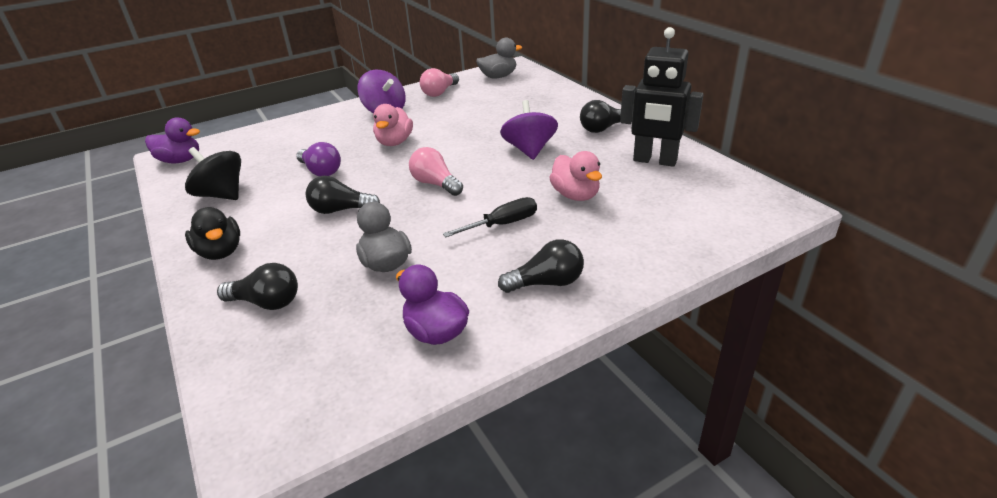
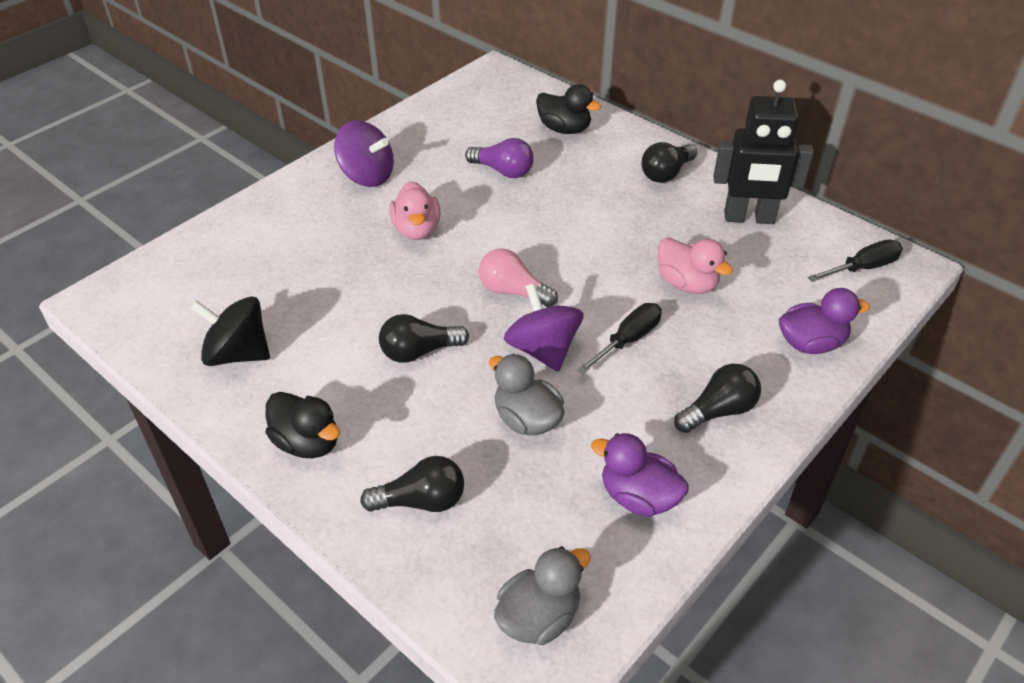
camera: 20 degrees left, 10 degrees up
(180, 160) = (126, 304): purple duck -> purple duck (811, 343)
(321, 171) = (349, 293): purple light bulb -> purple light bulb (503, 171)
(440, 92) = (422, 132): pink light bulb -> none
(498, 77) = (486, 94): grey duck -> grey duck (539, 617)
(529, 150) = (597, 220): purple spinning top -> purple spinning top (543, 349)
(541, 98) = (564, 129): none -> black duck
(739, 203) = (862, 268): none -> black screwdriver

